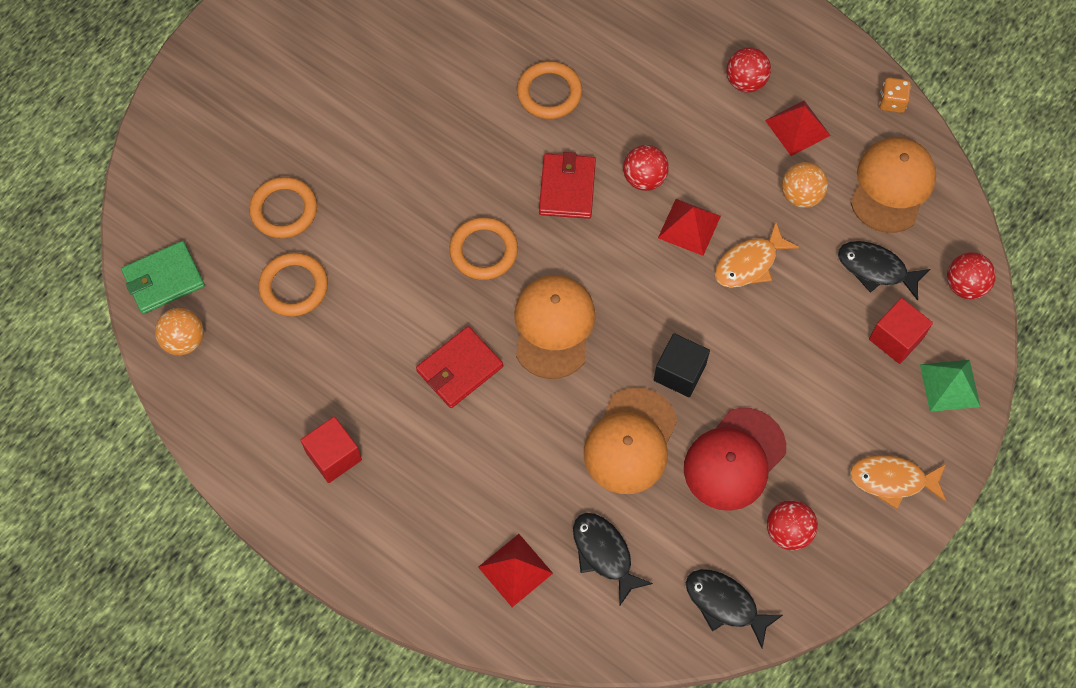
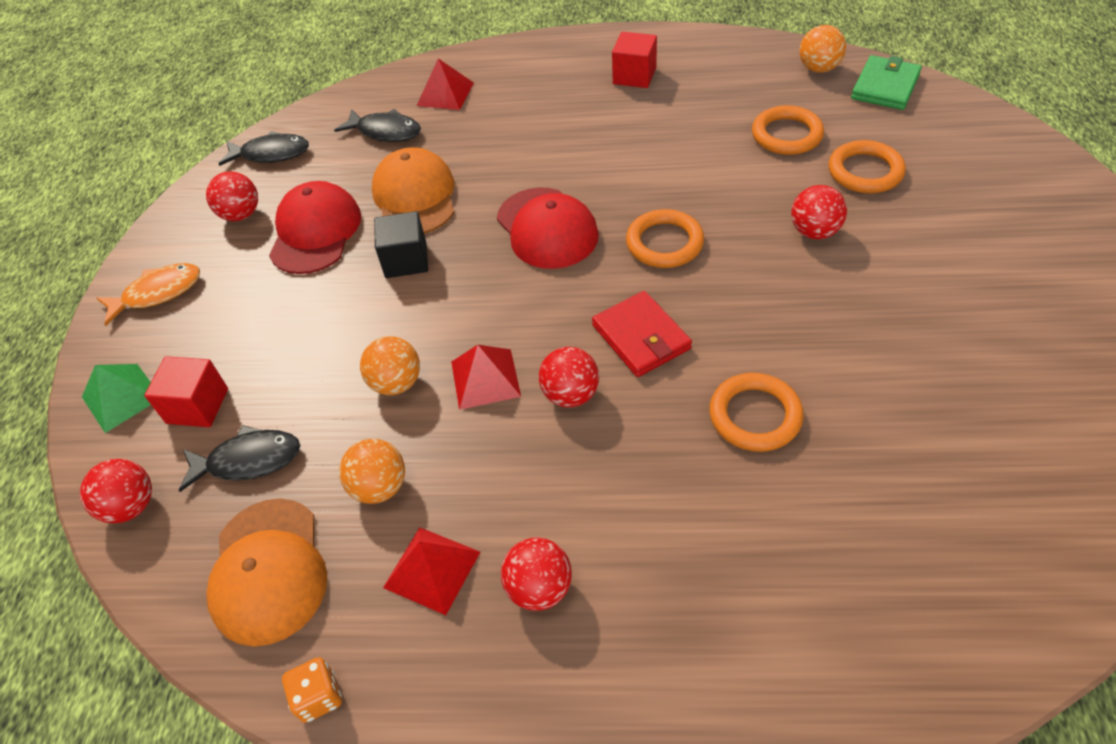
camera: 150 degrees right, 15 degrees down
(377, 186) = (814, 232): none -> red ball
(459, 369) = (597, 162): red wallet -> none
(553, 327) = (547, 228): orange cap -> red cap
(749, 263) = (396, 383): orange fish -> orange ball

